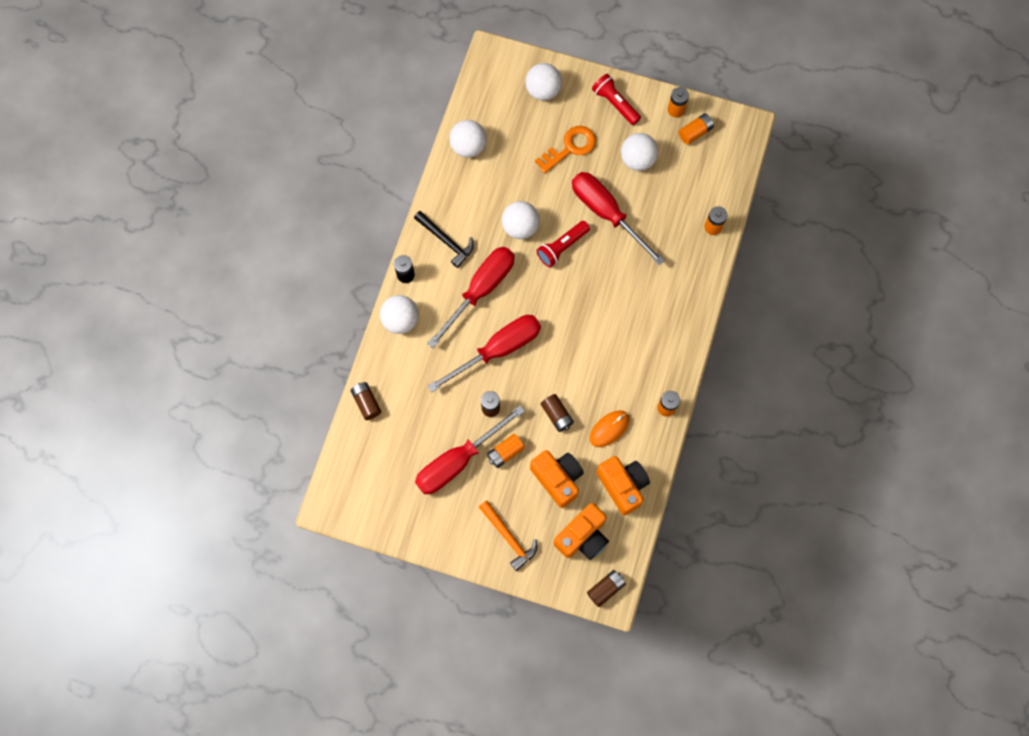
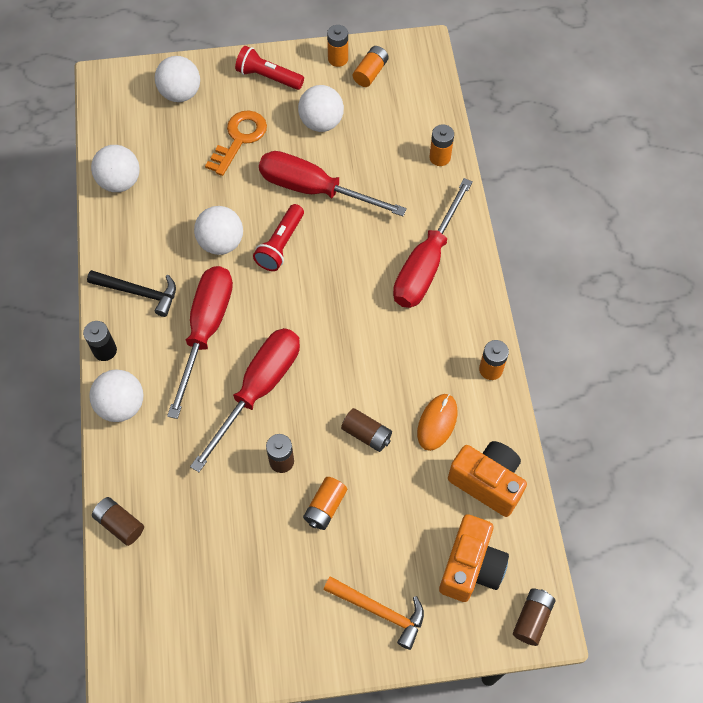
camera: 25 degrees left, 10 degrees down
(458, 461) = (271, 544): red screwdriver -> red screwdriver (426, 264)
(557, 479) = (405, 510): orange camera -> none

